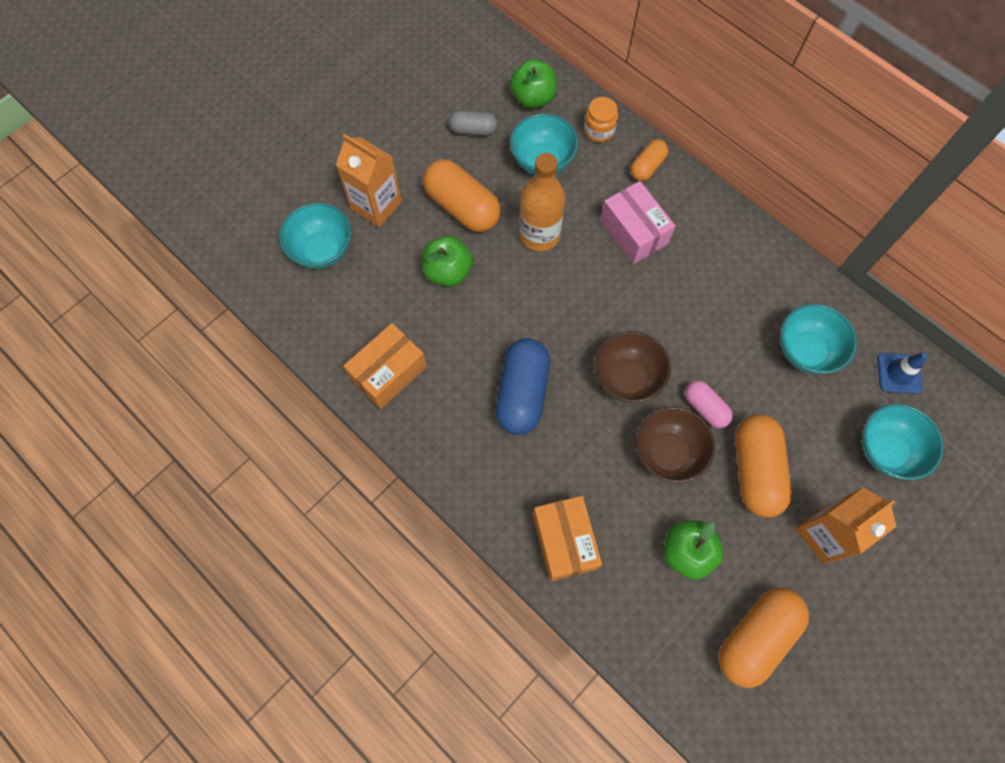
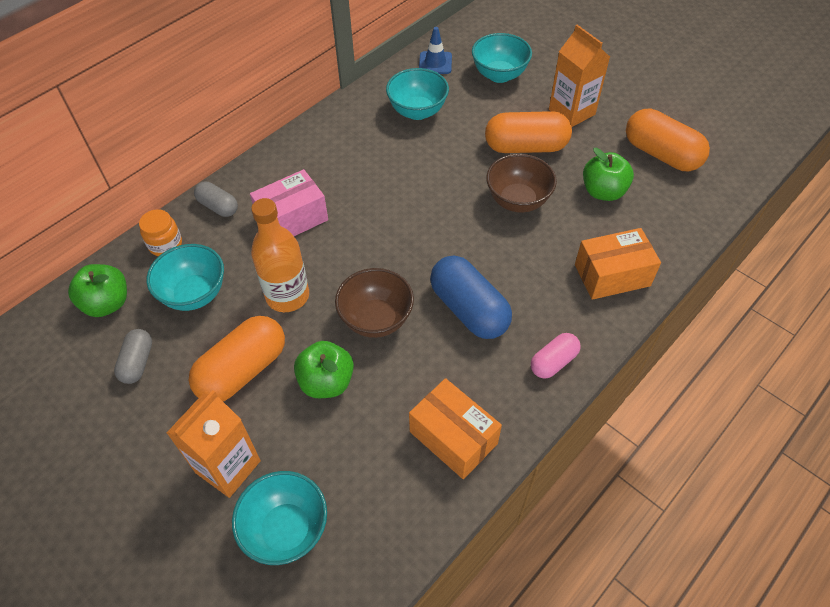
camera: 90 degrees left, 15 degrees down
(522, 393) = (469, 309): blue capsule -> blue capsule turned 45 degrees clockwise
(627, 378) = (448, 227): brown bowl -> brown bowl (376, 319)
(647, 167) = (218, 207): orange capsule -> grey capsule
(705, 408) = (473, 175): pink capsule -> pink capsule (553, 362)

